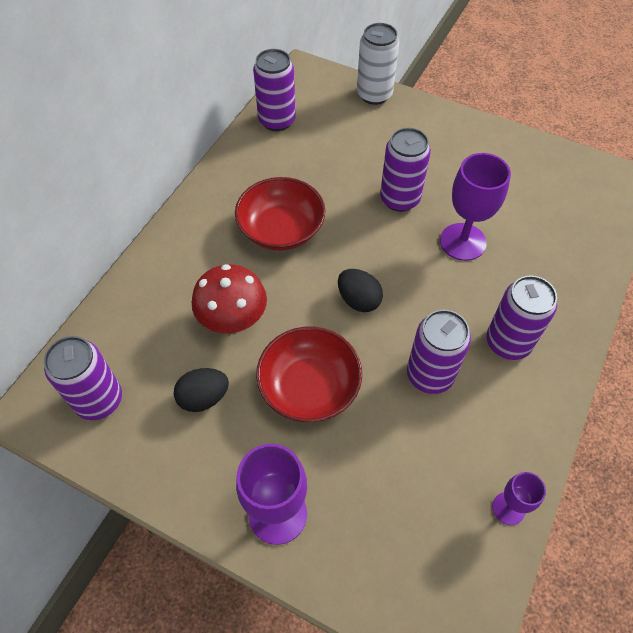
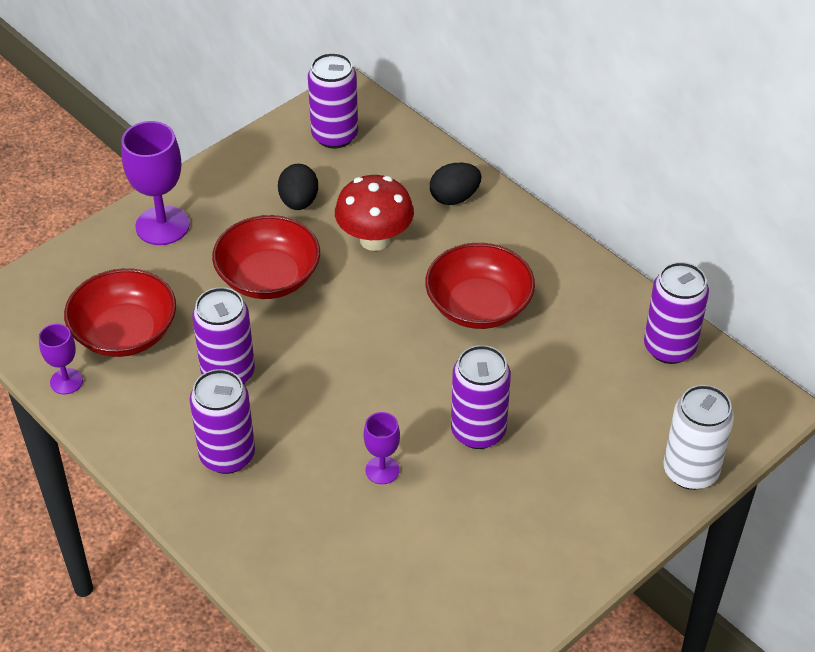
camera: 110 degrees right, 10 degrees down
(358, 300) = (348, 344): black egg -> black egg (454, 197)
(428, 483) = (125, 332): none -> red bowl
(462, 242) = (382, 470): purple goblet -> purple goblet, size x0.56

